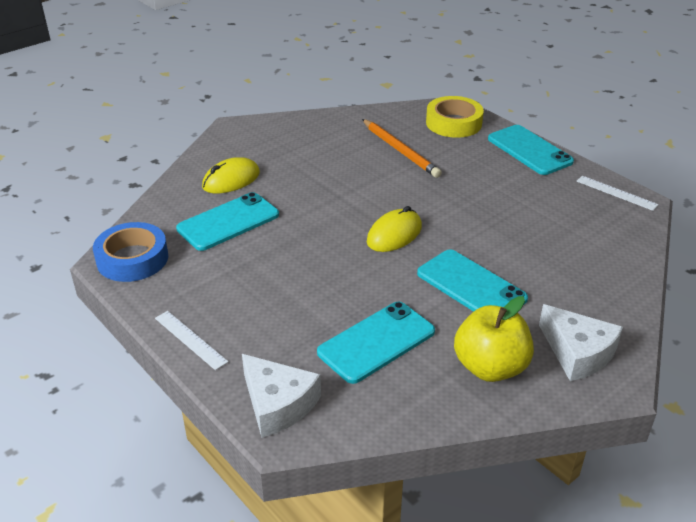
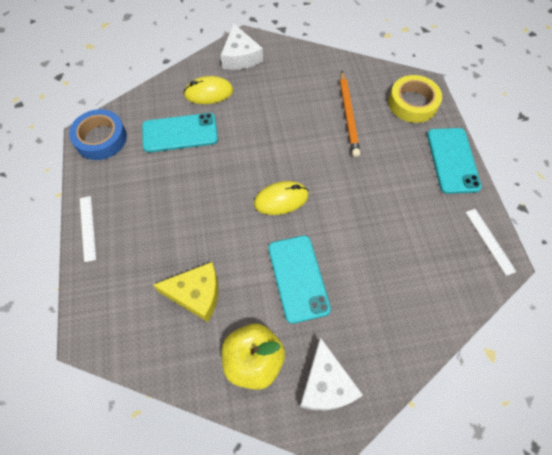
camera: 30 degrees right, 25 degrees up
(277, 404) = (100, 312): white cheese -> white cheese (240, 56)
(376, 342) = (196, 294): turquoise phone -> yellow cheese

